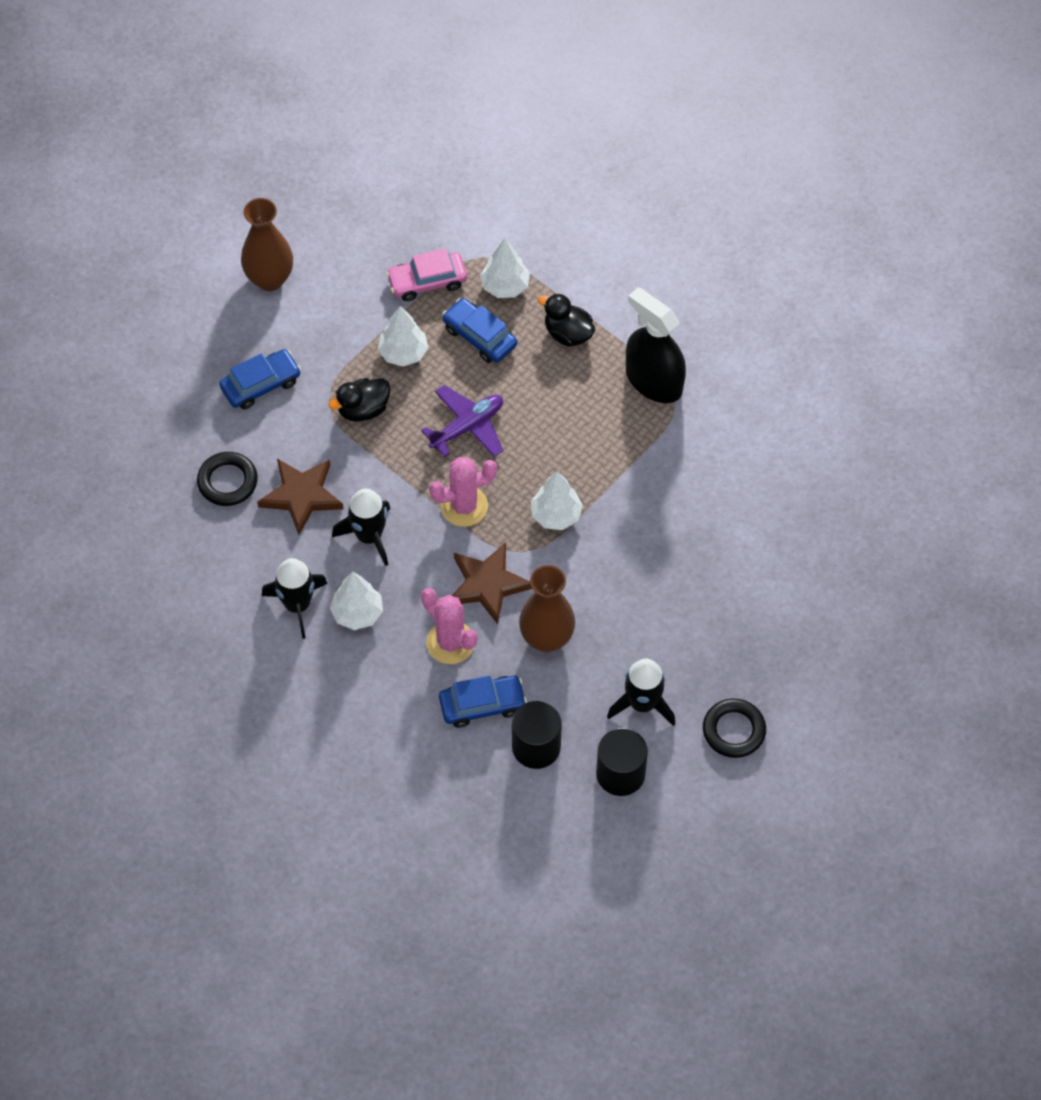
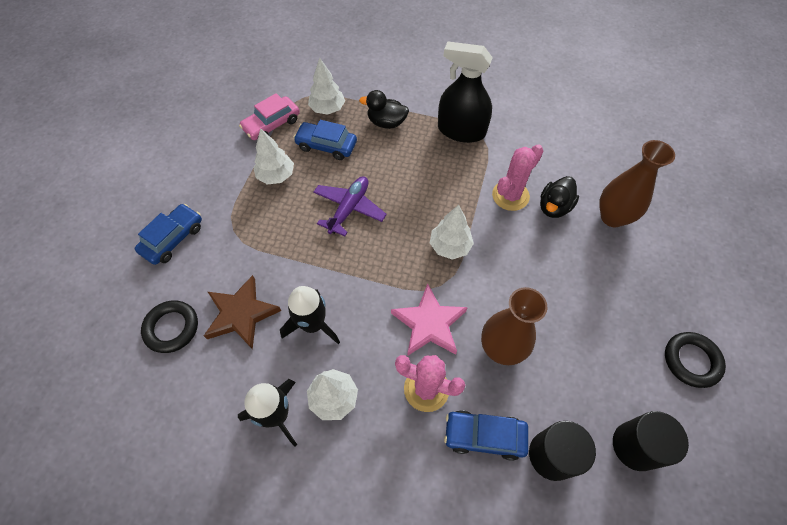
camera: 25 degrees left, 0 degrees up
(270, 279) = (153, 162): brown vase -> brown vase (612, 217)
(363, 409) = (263, 226): black duck -> black duck (554, 207)
(464, 506) = (377, 268): pink cactus -> pink cactus (510, 196)
(482, 705) = (484, 436): blue car -> blue car turned 135 degrees counterclockwise
(487, 584) = (429, 324): brown star -> pink star
(642, 703) = (609, 371): black rocket -> none

